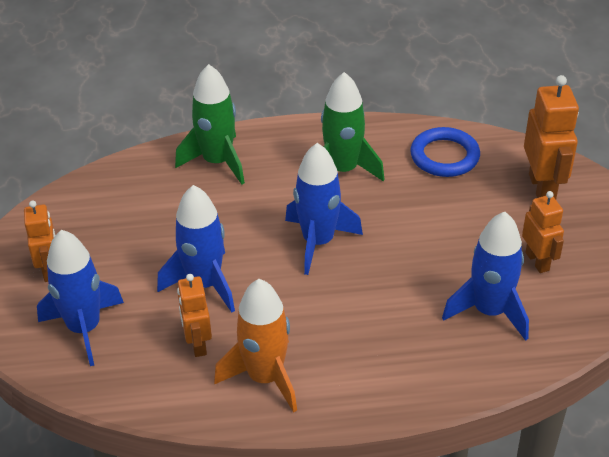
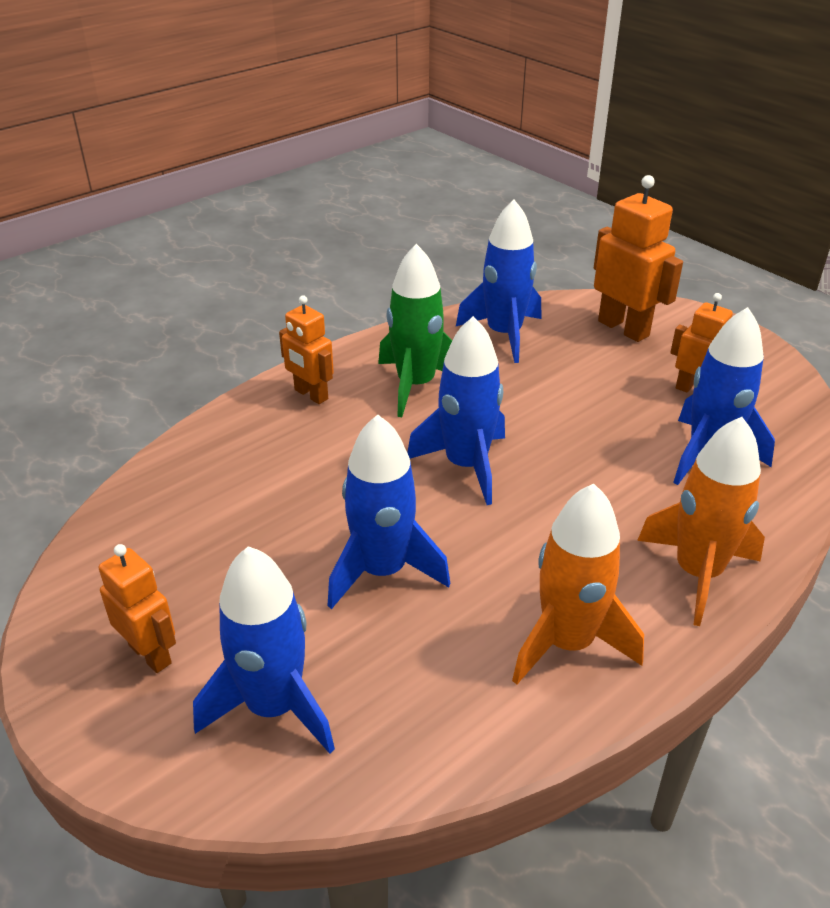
camera: 35 degrees left, 5 degrees down
(197, 344) = (446, 646): orange robot -> orange robot (311, 395)
(217, 162) = (263, 431): green rocket -> none
(388, 380) = (697, 573): none -> orange rocket
(444, 156) = (504, 335): blue ring -> blue rocket

